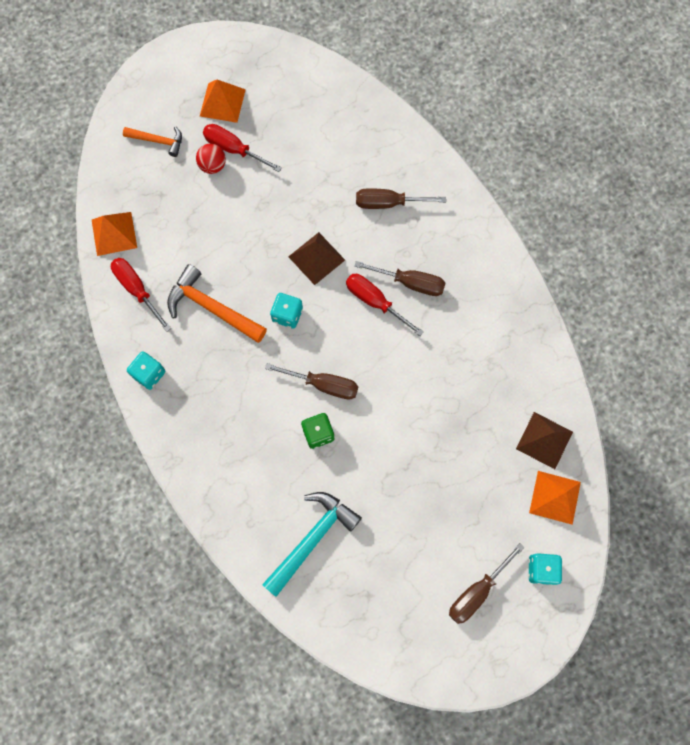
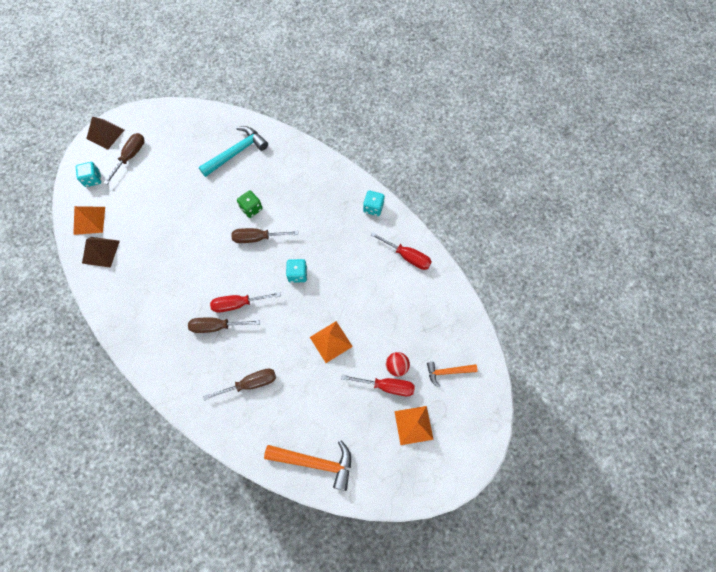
camera: 160 degrees right, 5 degrees down
(114, 233) = (443, 289): orange pyramid -> orange pyramid (331, 341)
(212, 308) = (351, 261): orange hammer -> orange hammer (315, 462)
(312, 539) = (236, 152): turquoise hammer -> turquoise hammer turned 150 degrees counterclockwise
(316, 258) = (291, 321): brown pyramid -> brown pyramid (105, 134)
(375, 302) = (238, 304): red screwdriver -> red screwdriver turned 150 degrees clockwise

